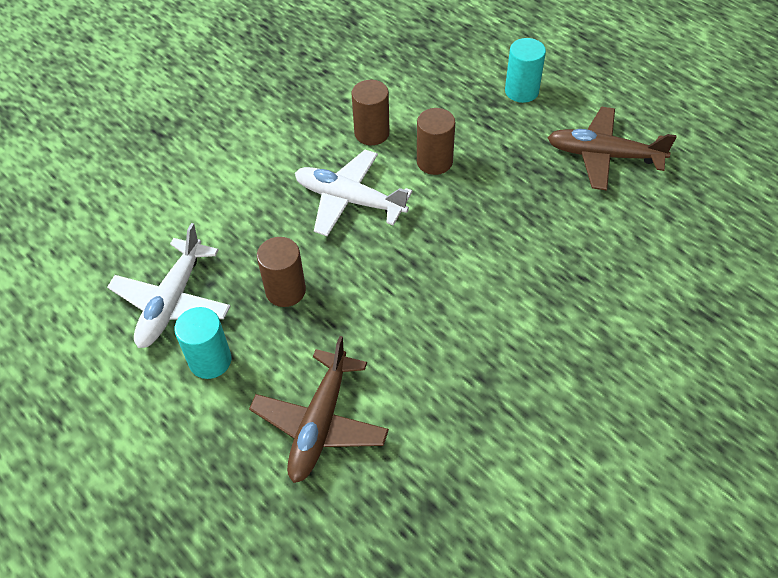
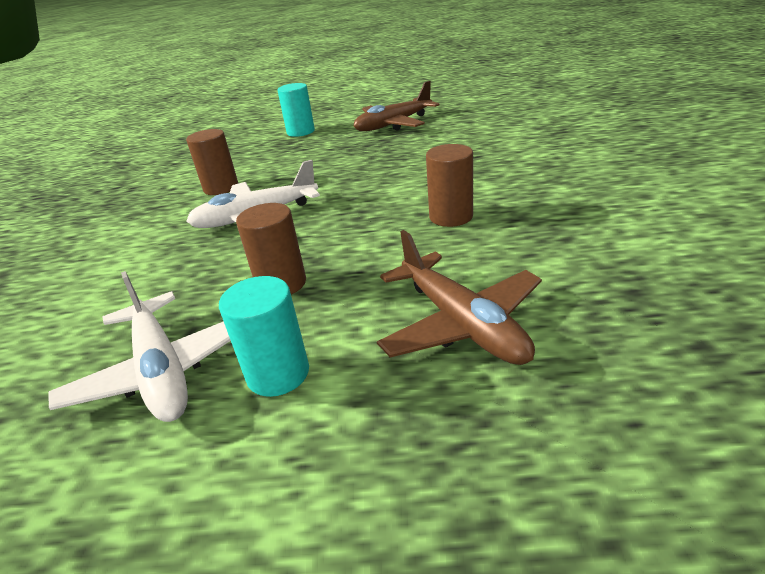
camera: 45 degrees left, 20 degrees down
(434, 162) = (293, 174): brown cylinder -> brown cylinder (451, 216)

